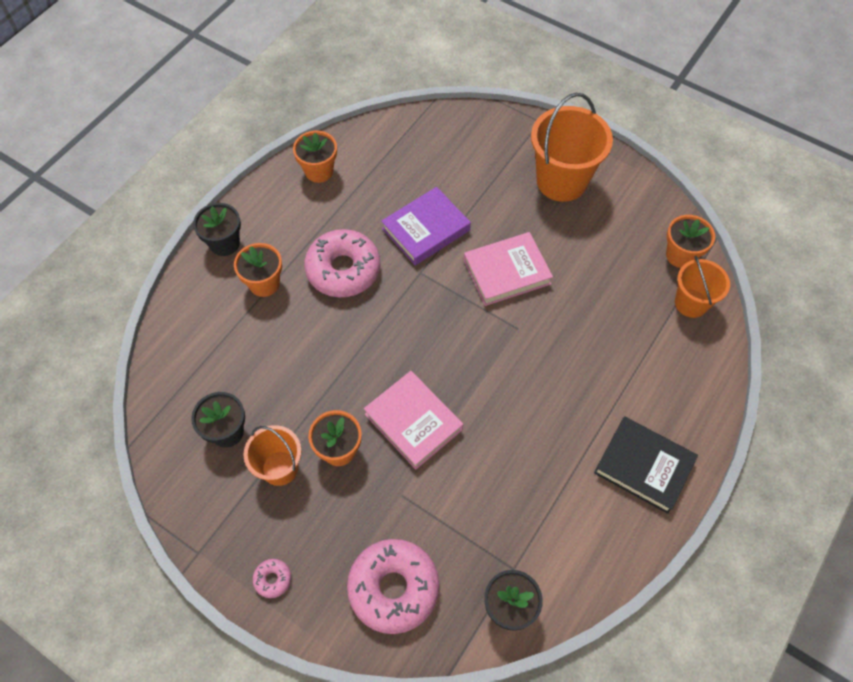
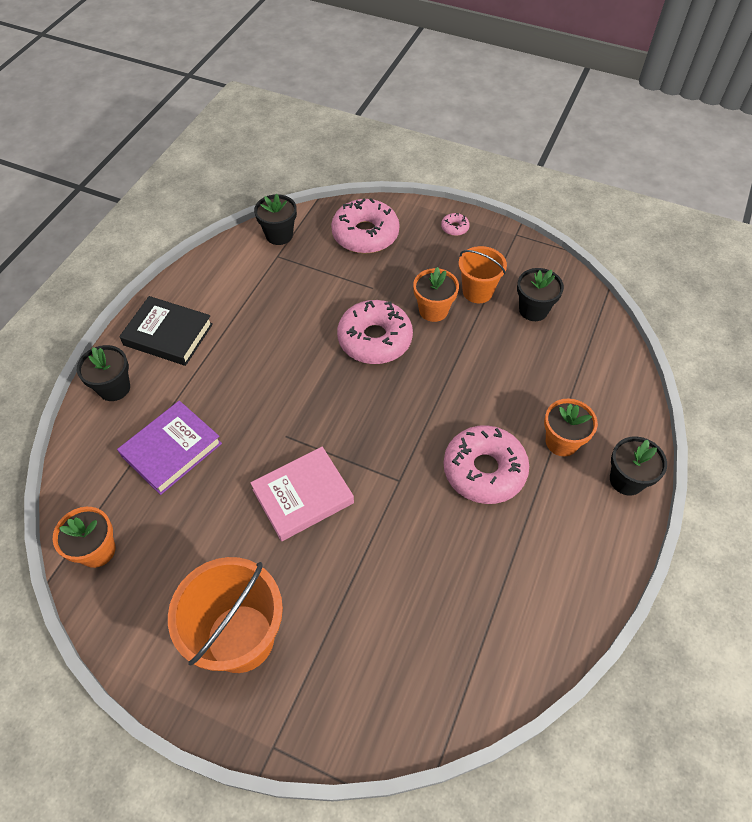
camera: 170 degrees right, 5 degrees down
(319, 171) = (561, 598): orange flower pot -> none
(413, 422) = (375, 339): pink book -> pink donut
(426, 229) = (404, 535): purple book -> purple book (172, 450)
(691, 303) = (96, 492): orange bucket -> none
(693, 407) = (114, 388): none -> black flower pot

